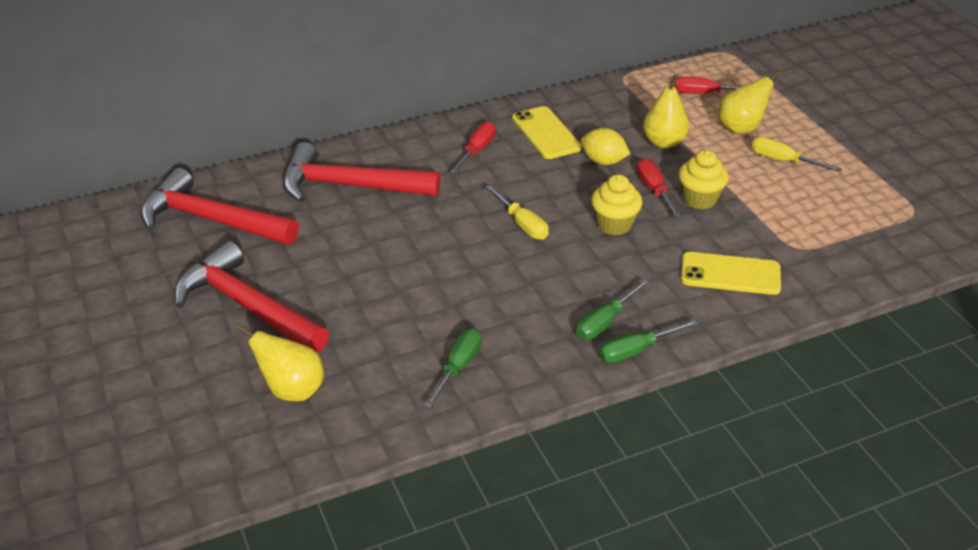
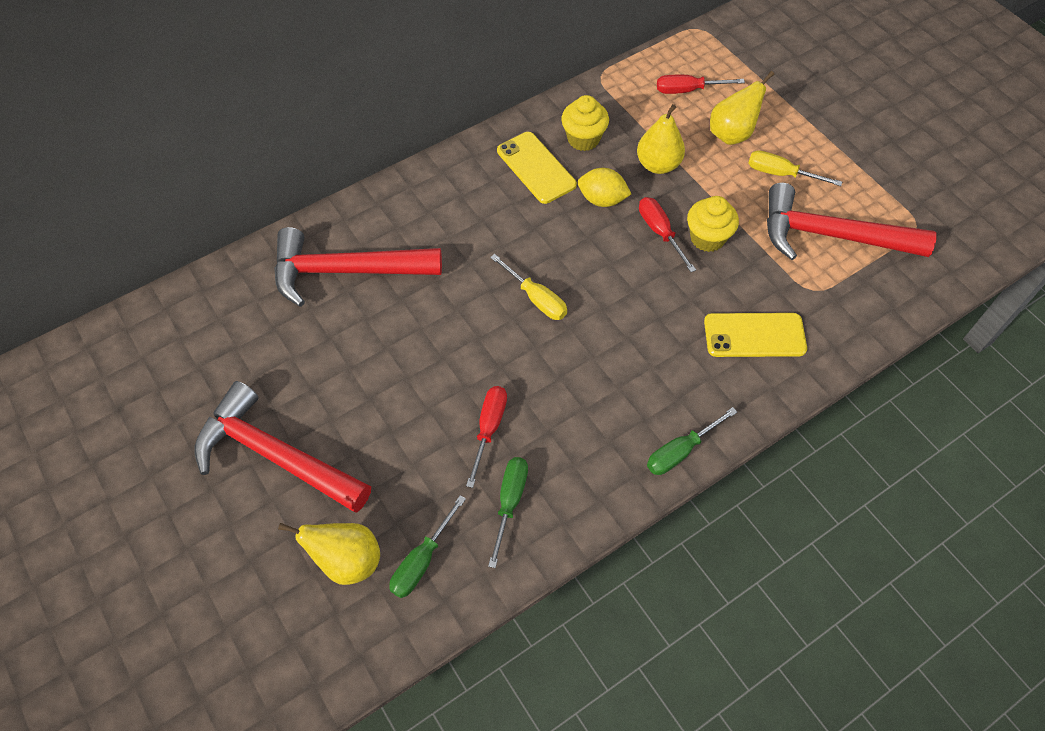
camera: 10 degrees left, 20 degrees up
(211, 220) = (209, 340): red hammer -> red hammer (830, 235)
(476, 151) = (469, 202): red screwdriver -> red screwdriver (489, 428)
(605, 322) = (643, 418): green screwdriver -> green screwdriver (422, 560)
(614, 224) = (629, 285): yellow cupcake -> yellow cupcake (583, 139)

